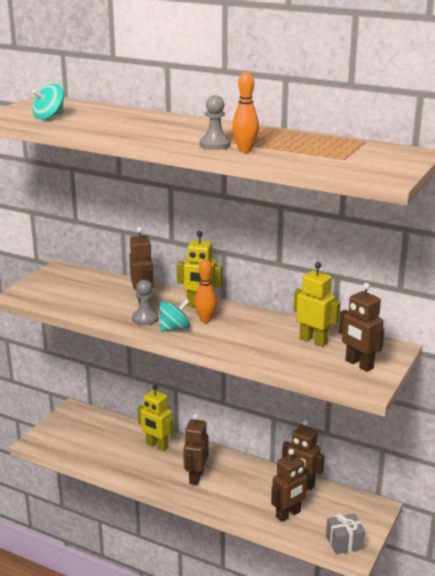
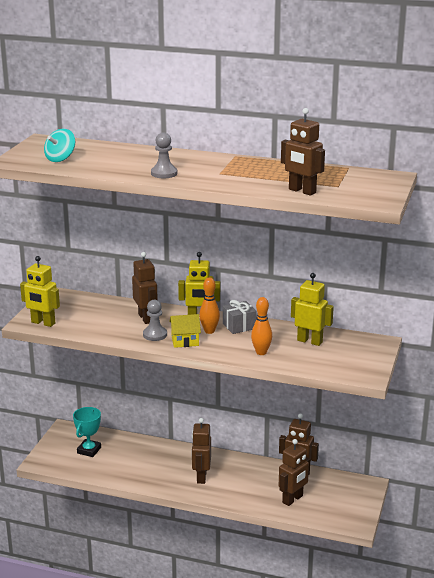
camera: 10 degrees left, 0 degrees up
(88, 435) = (89, 450): none -> turquoise trophy
(157, 446) = (157, 453): yellow robot -> yellow robot (43, 323)
(175, 328) = (185, 341): turquoise spinning top -> yellow house
(215, 145) = (224, 179): grey pawn -> grey pawn (164, 173)
(245, 150) = (252, 183): orange bowling pin -> orange bowling pin (261, 352)
(344, 542) = (347, 516): grey gift -> grey gift (239, 326)
(359, 364) = (354, 358): brown robot -> brown robot (302, 191)

